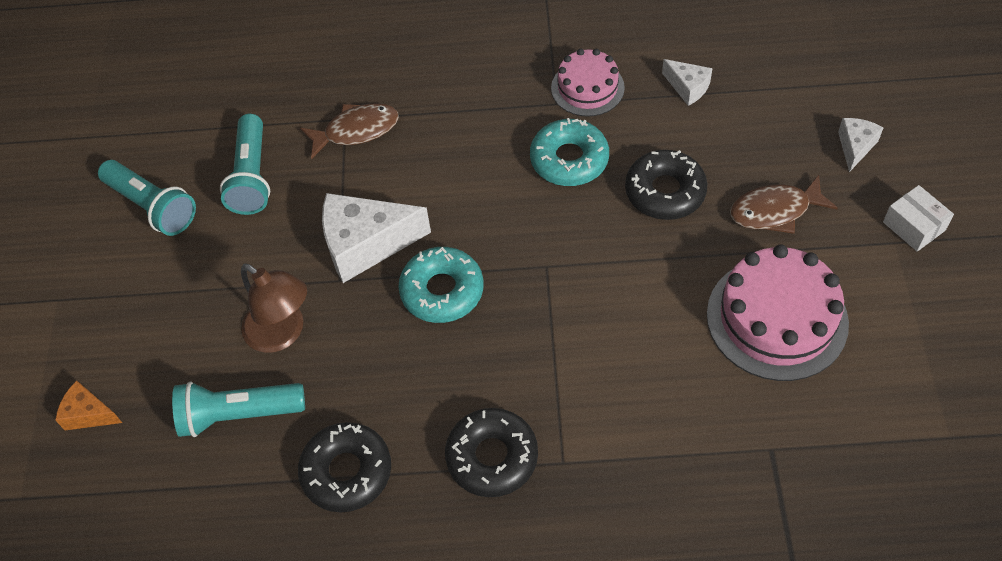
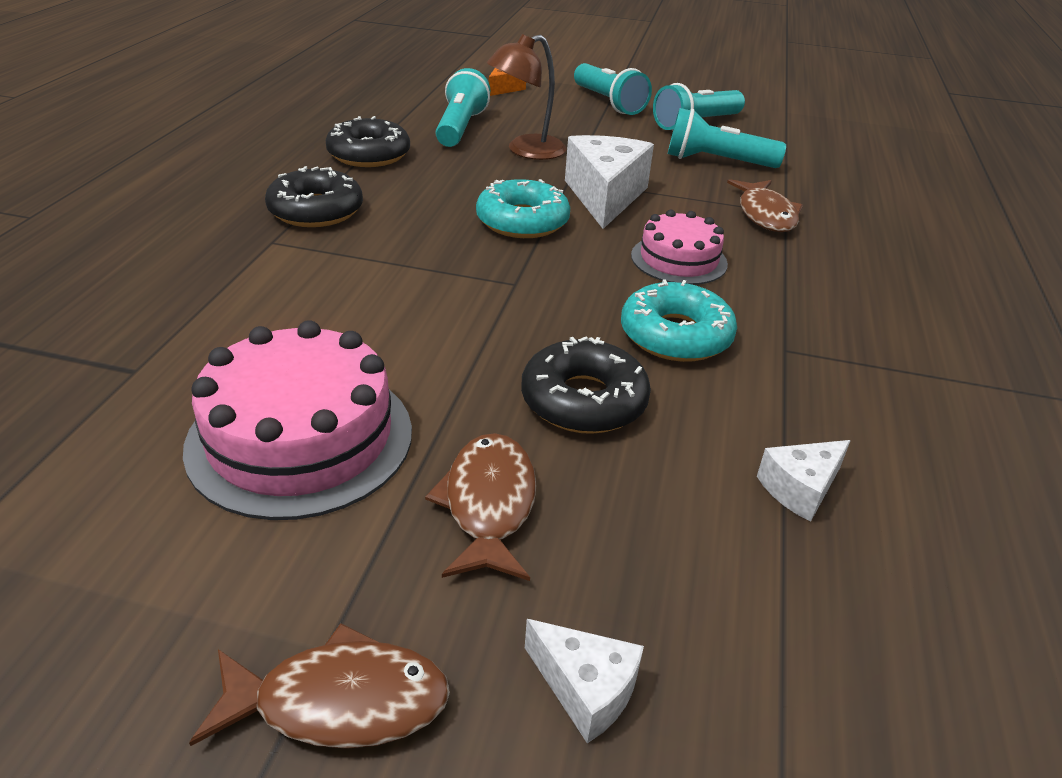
camera: 100 degrees right, 20 degrees down
(109, 295) = (608, 103): none -> turquoise flashlight
(587, 88) = (813, 383): pink cake -> pink cake (679, 259)
(914, 226) = (339, 701): white box -> brown fish

